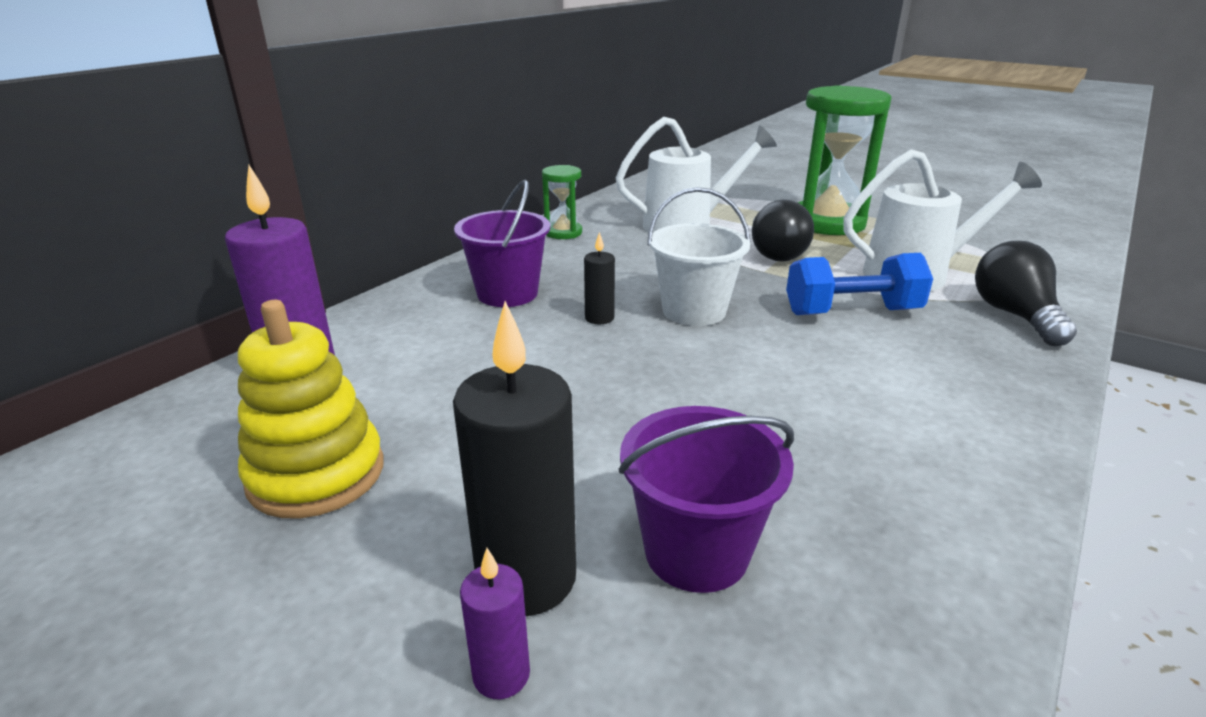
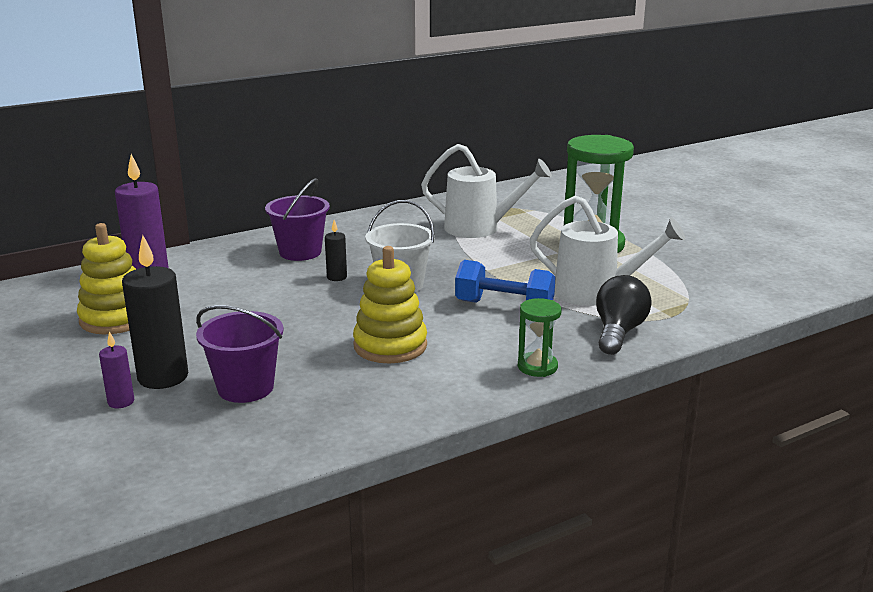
camera: 25 degrees right, 5 degrees down
(563, 233) = (384, 219): green hourglass -> green hourglass (537, 367)
(774, 252) = (514, 259): black light bulb -> none
(803, 404) = (390, 346): none -> yellow stacking toy

